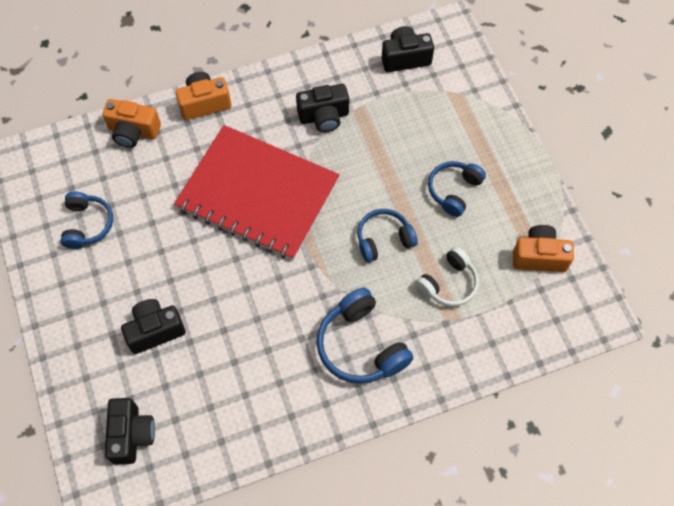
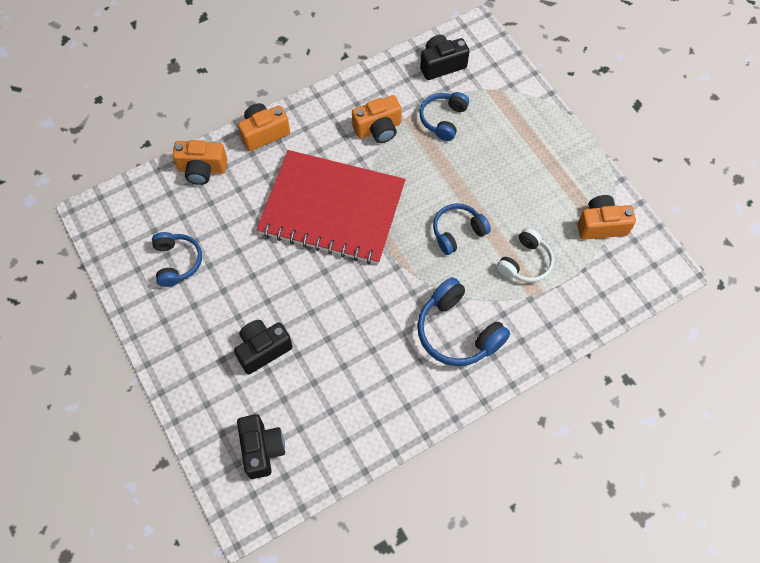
camera: 10 degrees left, 0 degrees up
(324, 117) = (378, 129): black camera -> orange camera
(454, 190) = (512, 178): blue headphones -> blue headphones (443, 119)

